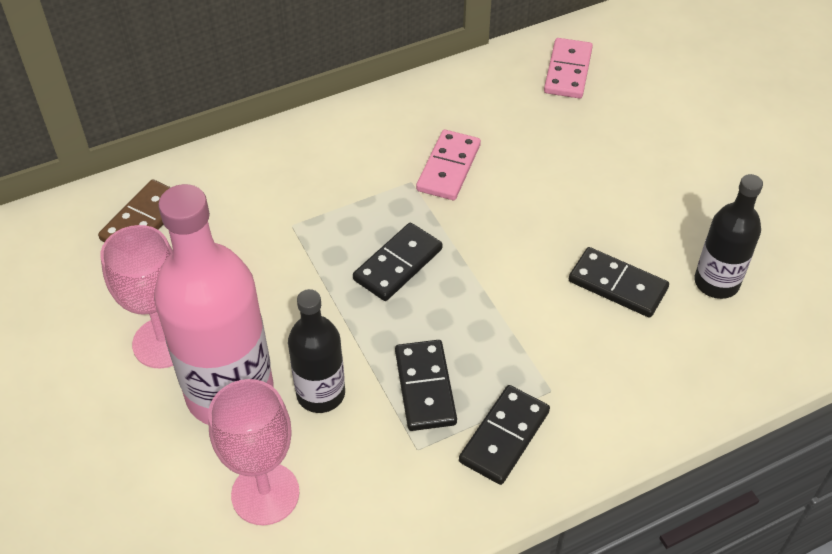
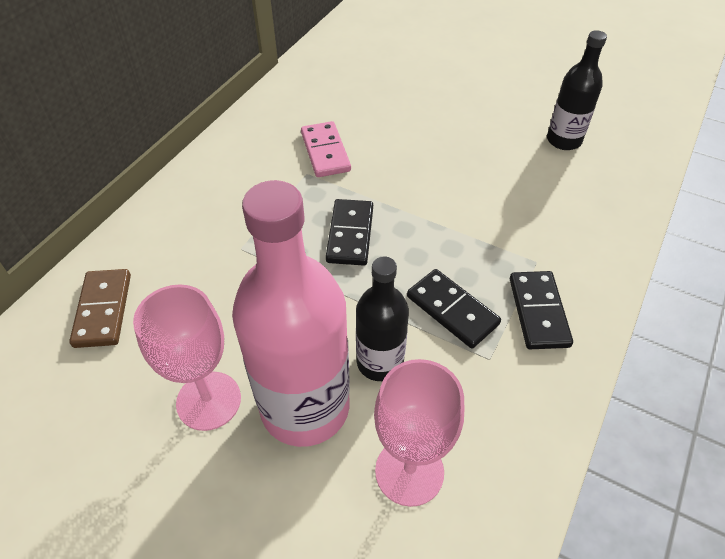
camera: 35 degrees left, 0 degrees up
(567, 71) = (349, 58): pink domino -> none
(617, 285) = (509, 171): black domino -> none

